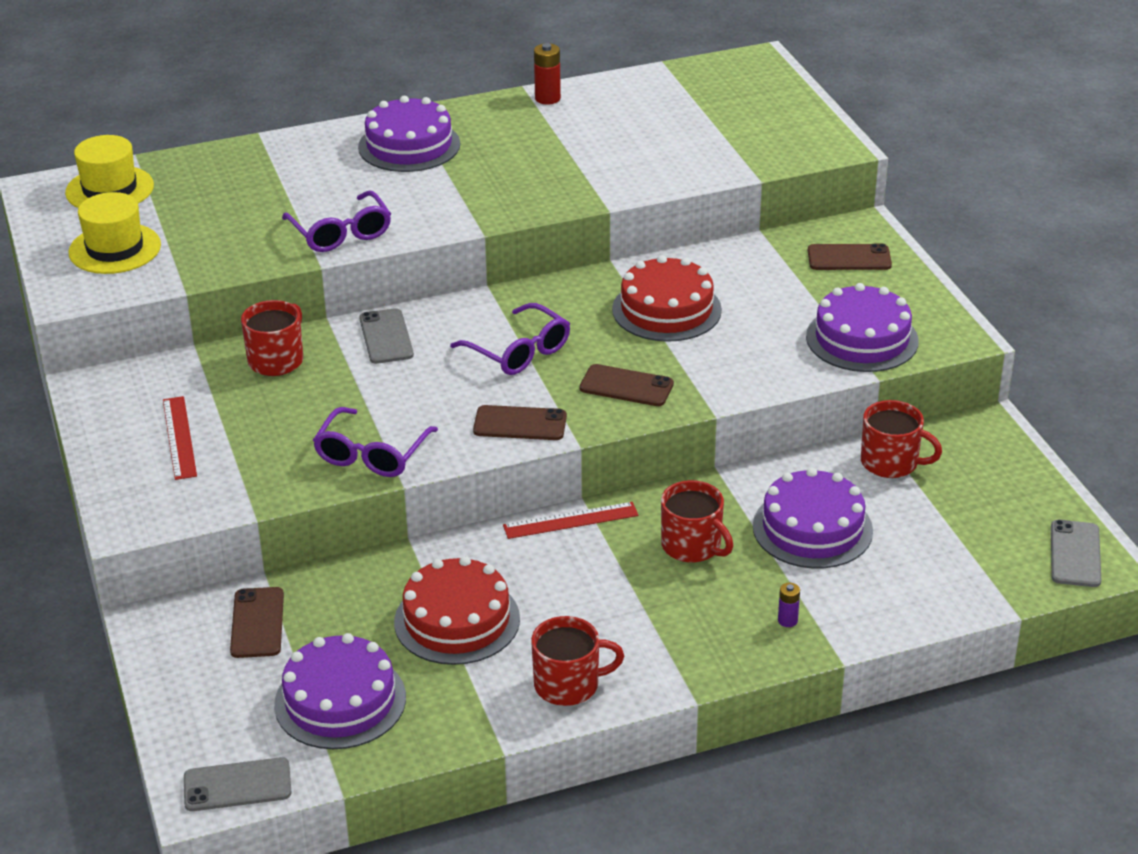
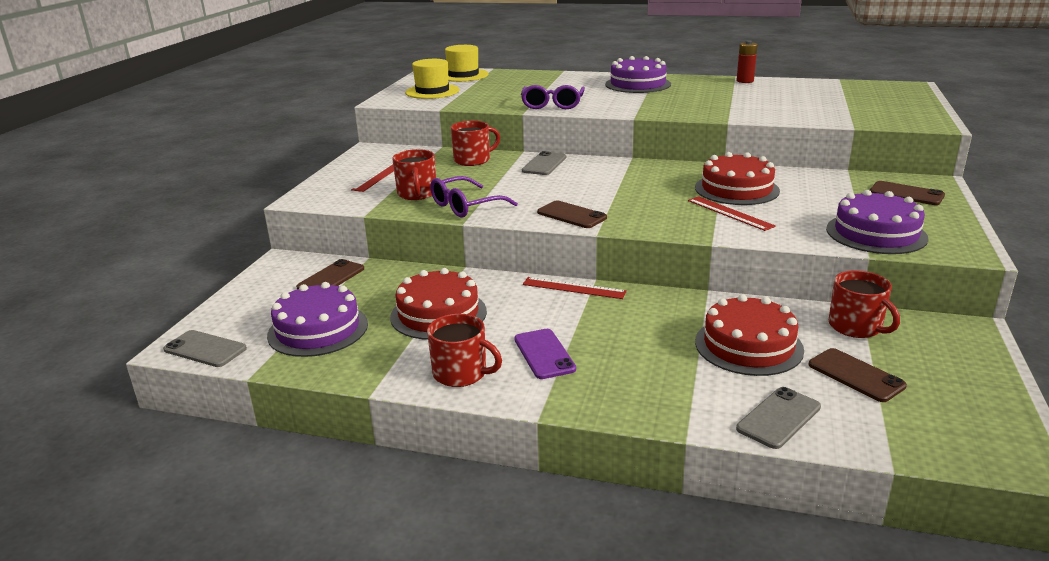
camera: 35 degrees right, 10 degrees down
(519, 352) = (614, 186): purple glasses -> none
(626, 386) = (664, 215): brown phone -> brown phone (856, 375)
(627, 624) = (544, 354): none -> purple phone
(692, 546) = (642, 326): red mug -> red mug (417, 194)
(693, 356) = (730, 213): none -> red ruler
(787, 620) = (668, 395): purple battery -> none
(812, 528) = (748, 345): purple cake -> red cake
(1075, 554) = (995, 442): grey phone -> grey phone (778, 418)

